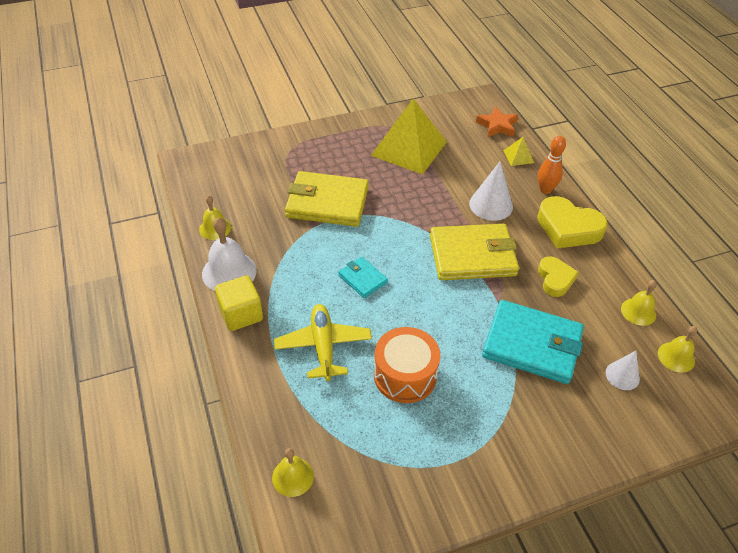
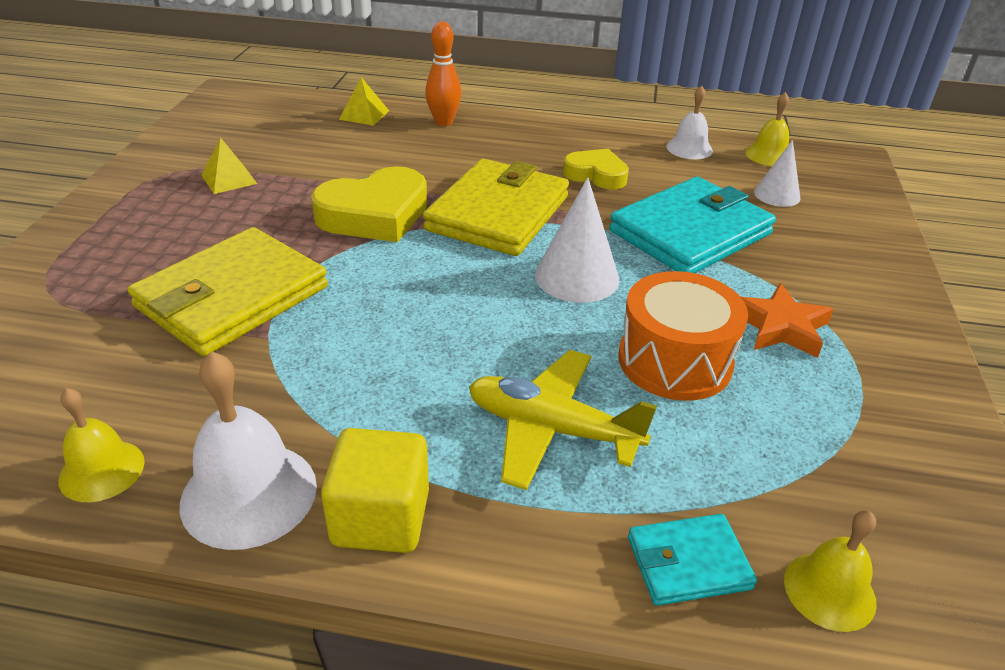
camera: 60 degrees left, 10 degrees down
(362, 279) = (443, 326): turquoise wallet -> turquoise wallet (688, 563)
(409, 148) = (229, 179): yellow pyramid -> yellow pyramid, size x0.42
(491, 205) = (423, 165): white cone -> white cone (577, 277)
(497, 126) = (290, 105): orange star -> orange star (780, 327)
(568, 228) = (522, 134): yellow heart -> yellow heart (374, 215)
(638, 311) = (689, 148): yellow bell -> white bell

